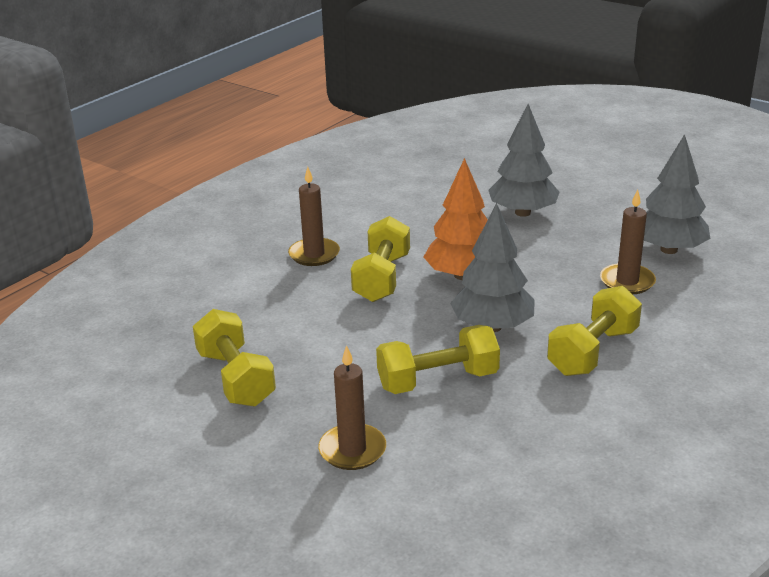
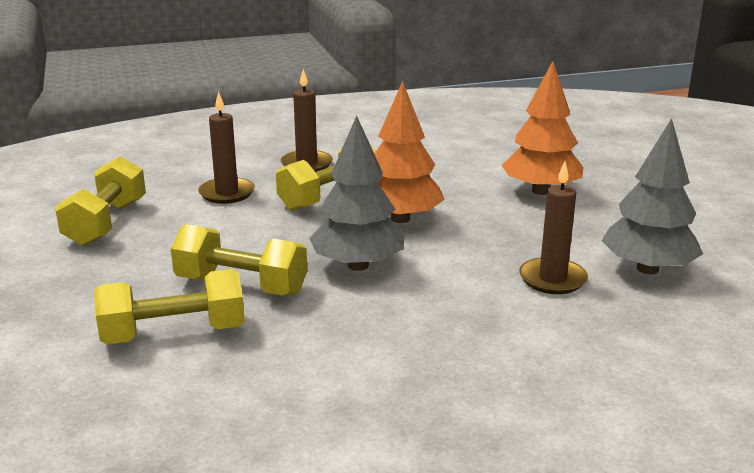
camera: 35 degrees right, 5 degrees down
(352, 450) = (91, 305): brown candle -> brown candle (227, 193)
(522, 212) = (540, 191): grey tree -> orange tree
(592, 351) = (415, 321): yellow dumbbell -> yellow dumbbell (174, 333)

